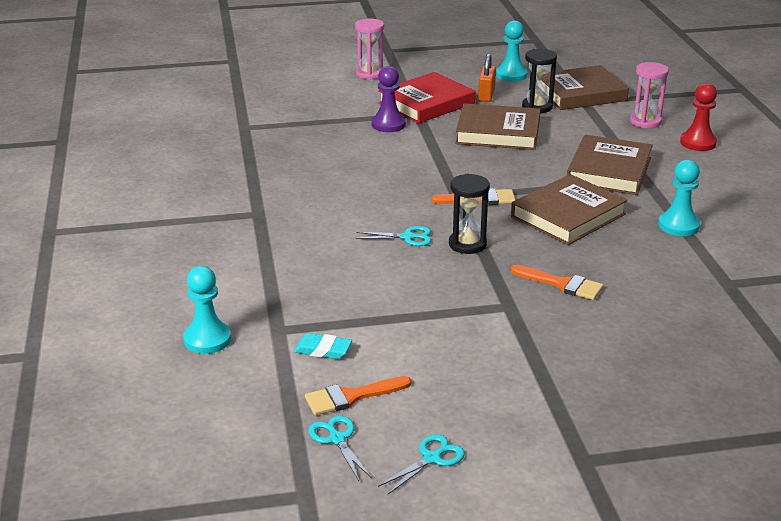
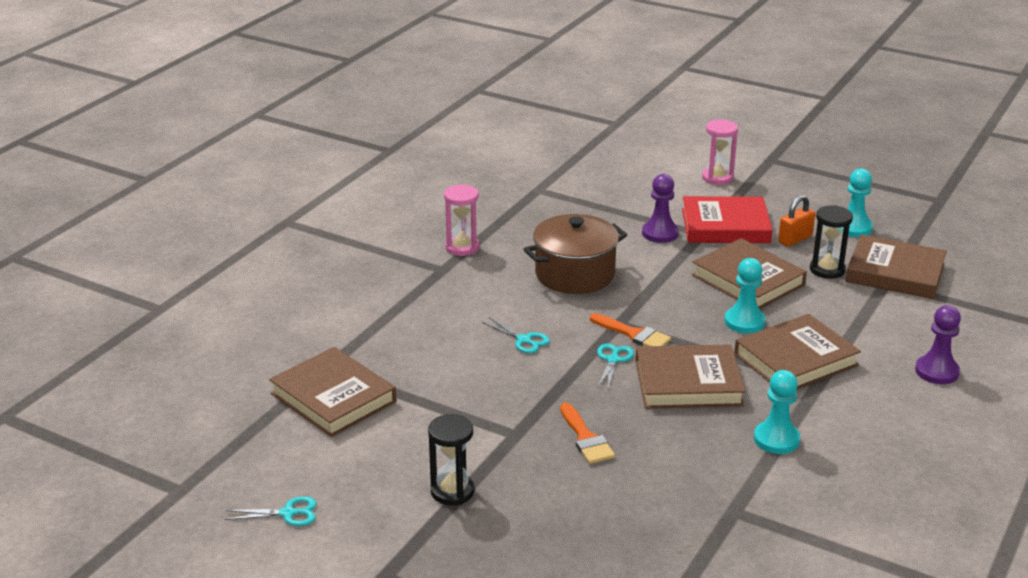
camera: 40 degrees right, 0 degrees up
(207, 339) = (272, 351): turquoise pawn -> turquoise pawn (744, 322)
(323, 350) = (333, 398): turquoise eraser -> brown book
(337, 439) = (250, 465): turquoise scissors -> turquoise scissors (613, 360)
(351, 397) = (302, 441): orange brush -> none
(371, 176) = (574, 274): none -> brown pot
(467, 244) = (562, 368): black hourglass -> black hourglass (452, 491)
(645, 122) = (916, 328): pink hourglass -> pink hourglass (462, 247)
(698, 143) = (936, 371): red pawn -> purple pawn

